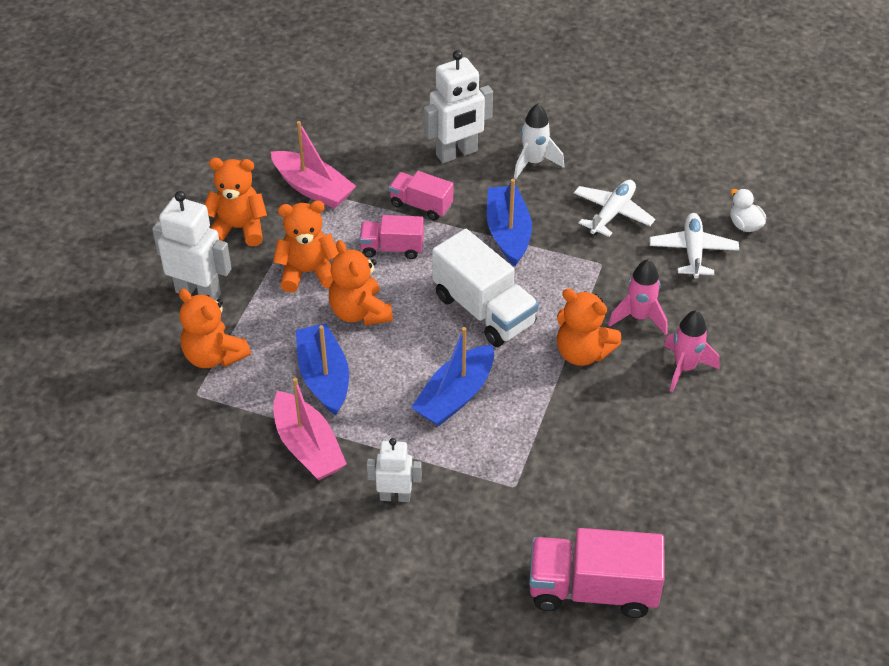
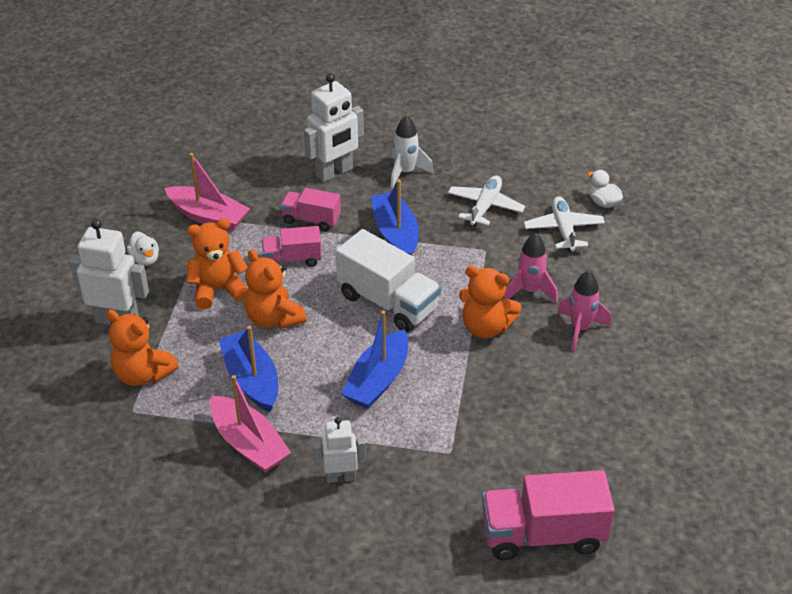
camera: 10 degrees left, 5 degrees down
(238, 228) = (145, 259): orange teddy bear -> white duck

